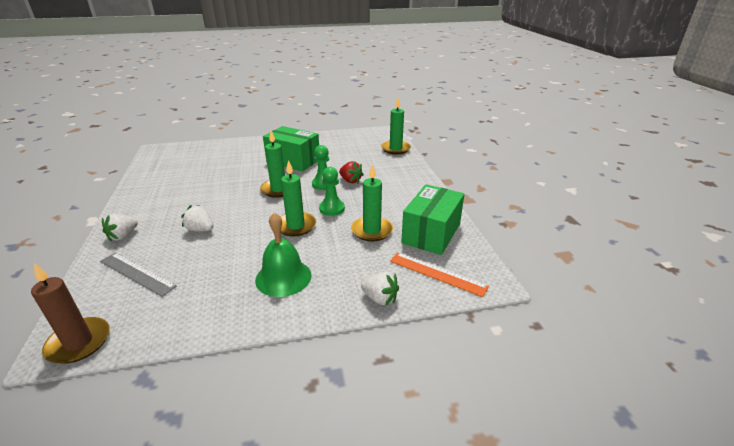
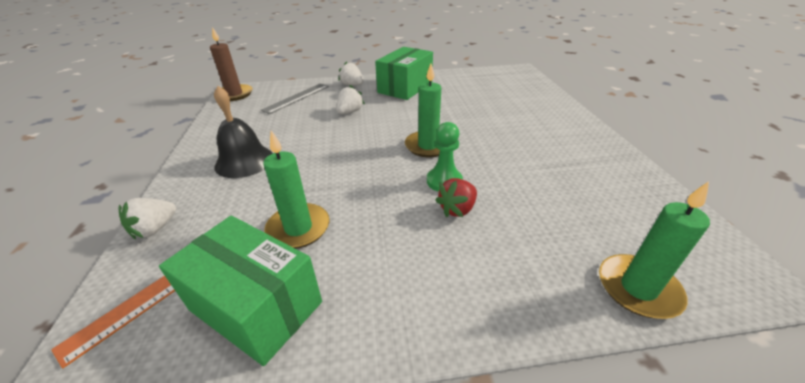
camera: 95 degrees right, 5 degrees up
(283, 277) = (244, 161): green bell -> black bell
(293, 161) = (518, 151): green box -> green box (405, 87)
(295, 226) = (336, 163): green candle -> none
(332, 209) = (370, 190): green pawn -> none

